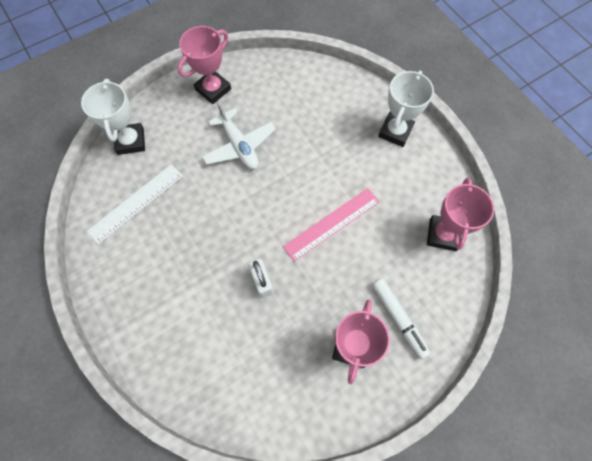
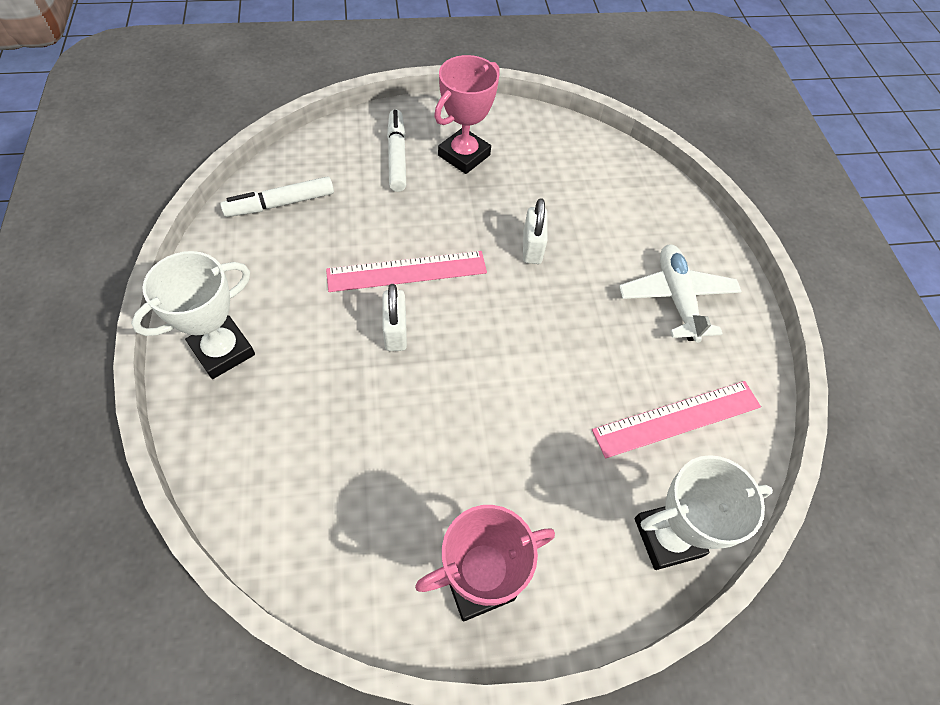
camera: 160 degrees left, 10 degrees down
(131, 141) = (667, 537): white trophy -> white trophy turned 60 degrees clockwise
(136, 203) = (677, 418): white ruler -> pink ruler
(239, 146) = (480, 440): white plane -> white plane (676, 298)
(315, 182) = (395, 332): none -> white padlock
(442, 234) = (280, 204): pink trophy -> white marker

